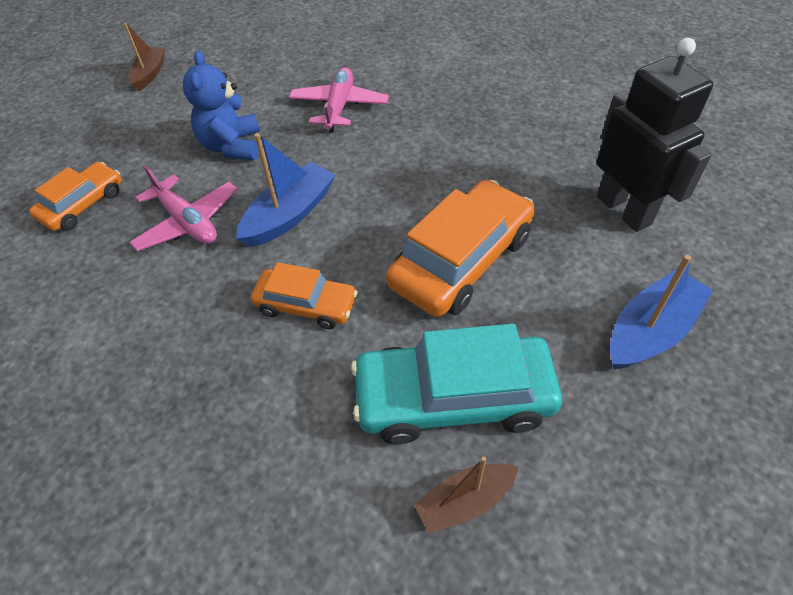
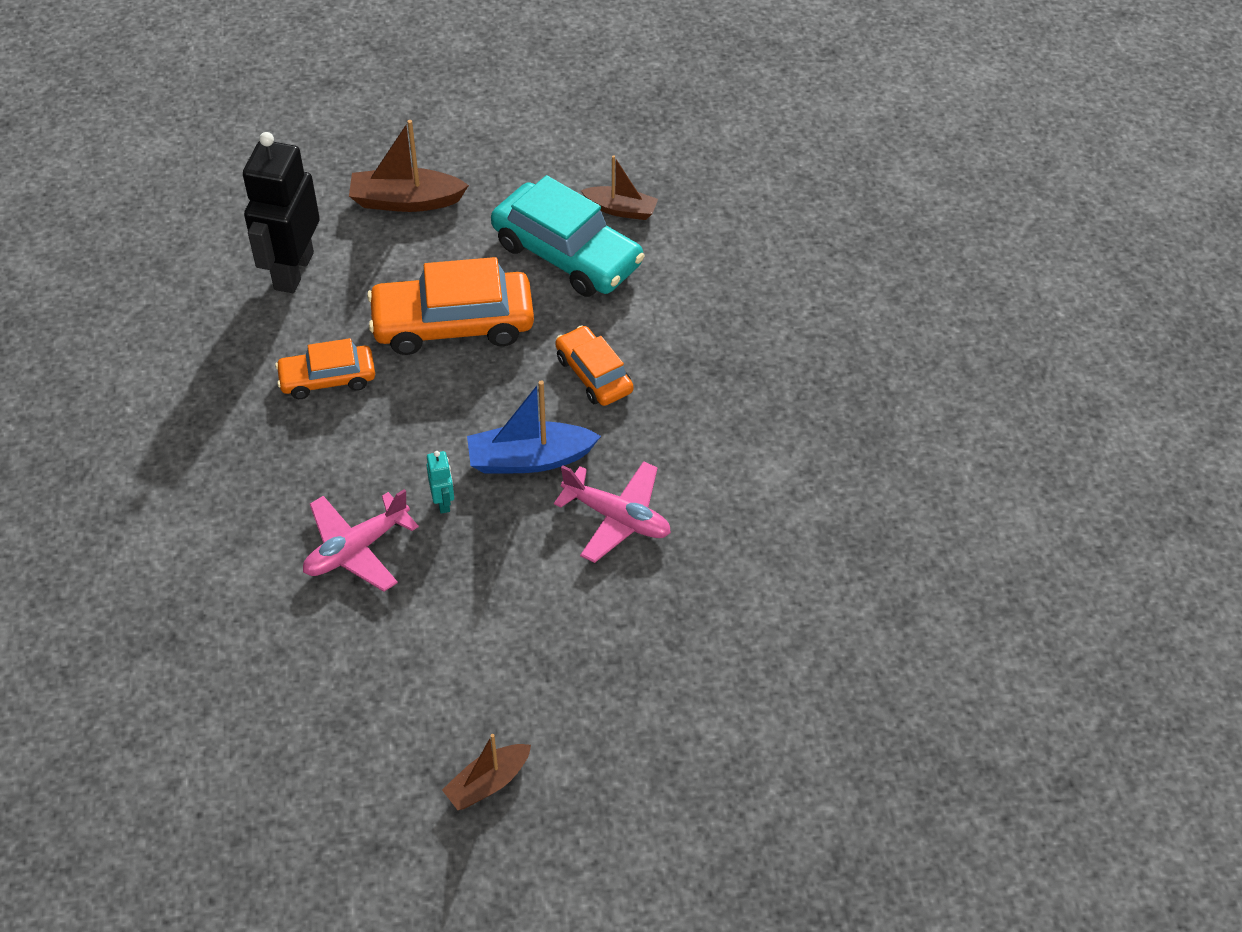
camera: 140 degrees left, 0 degrees up
(83, 205) = (693, 614): orange car -> orange car (327, 378)
(187, 222) = (617, 518): pink plane -> pink plane turned 120 degrees clockwise
(232, 146) = (504, 580): blue teddy bear -> none
(318, 156) = (443, 502): none -> turquoise robot
(650, 331) = (406, 201): blue boat -> brown boat

